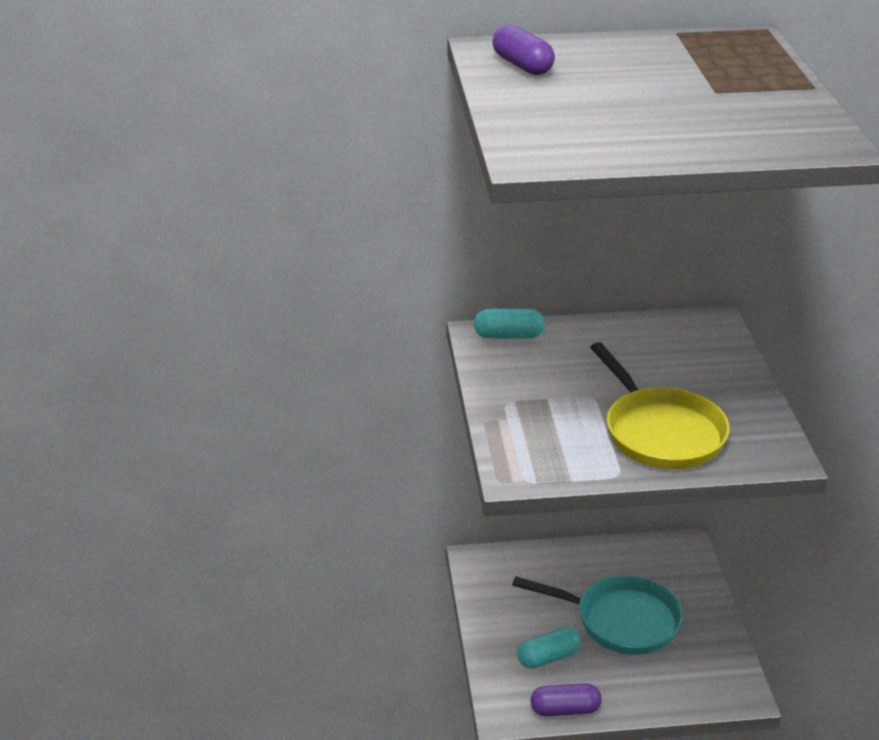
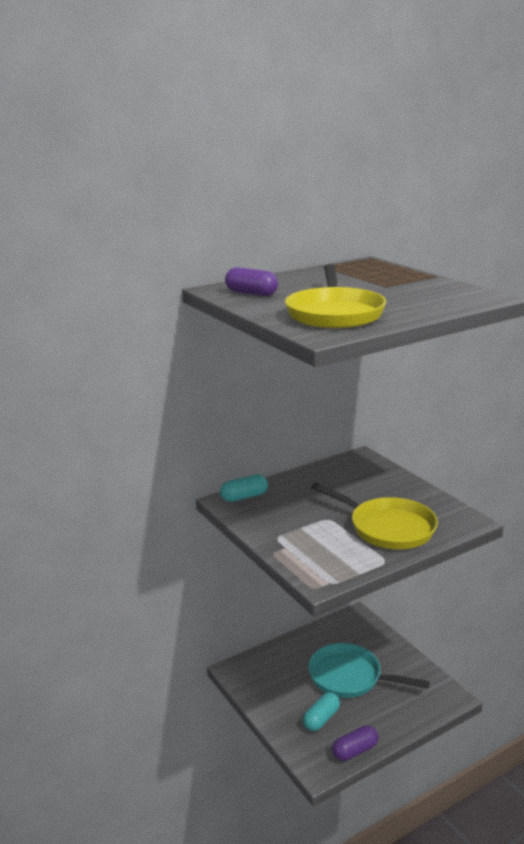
camera: 25 degrees left, 10 degrees down
(585, 126) = (334, 313): none -> yellow pan
(620, 621) = (350, 677): turquoise pan -> turquoise pan turned 150 degrees counterclockwise

